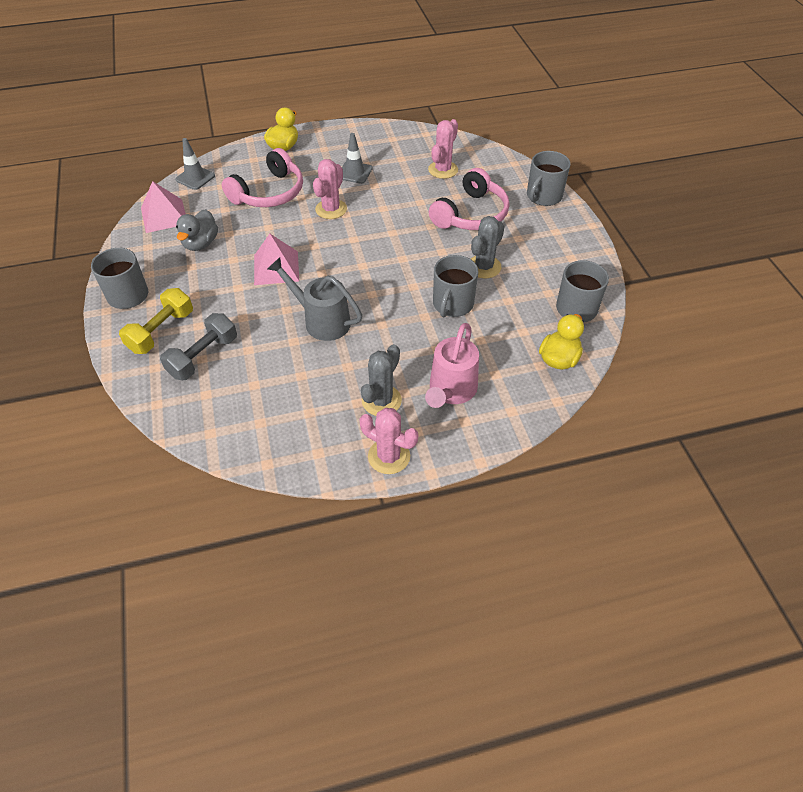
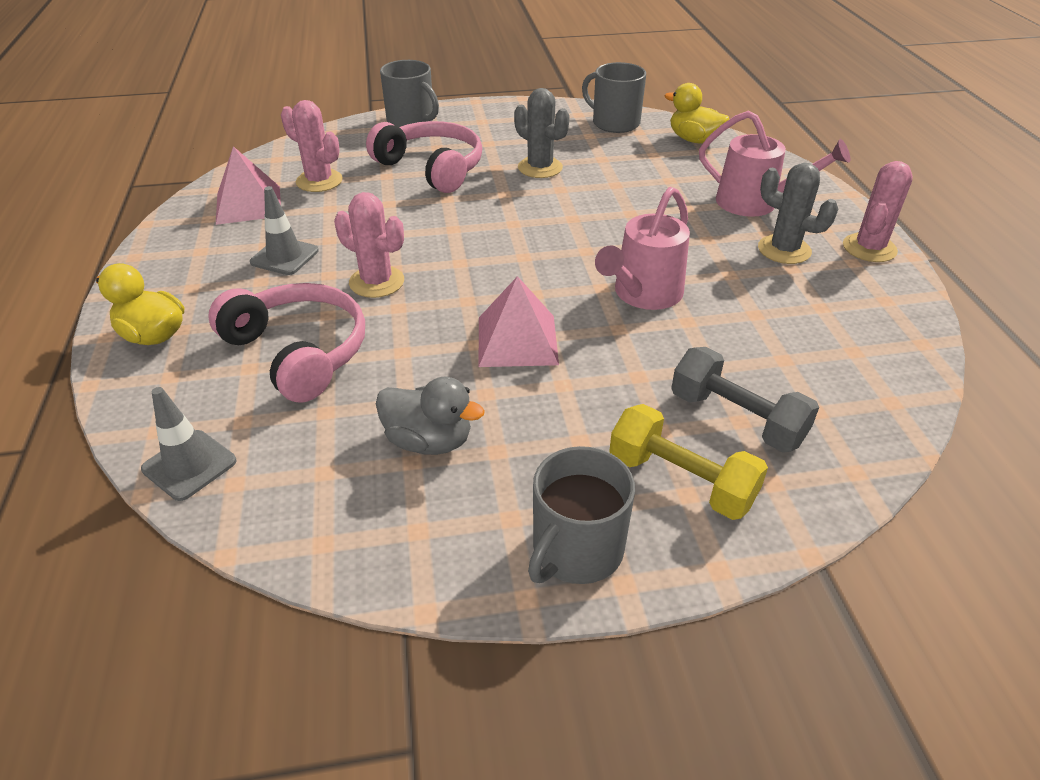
camera: 85 degrees left, 10 degrees down
(164, 216) = (313, 510): pink pyramid -> pink pyramid (248, 204)
(321, 321) = (643, 295): grey watering can -> pink watering can
(452, 304) = (608, 193): grey mug -> none

